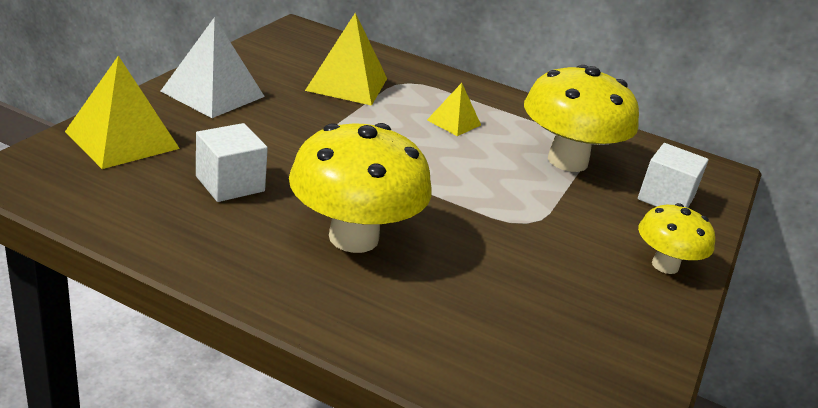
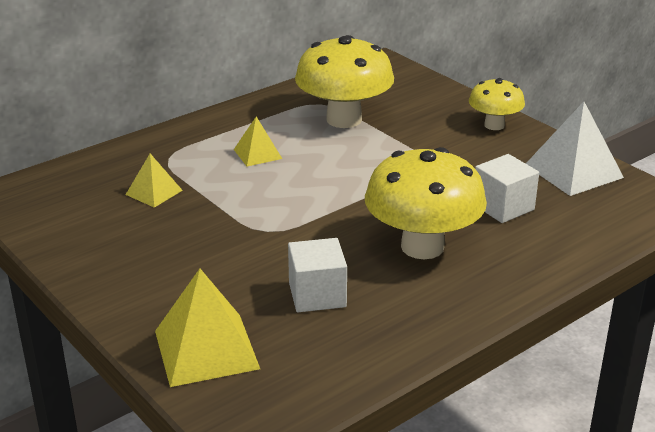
camera: 60 degrees left, 0 degrees up
(212, 94) = (132, 277): white pyramid -> white pyramid (573, 171)
(347, 84) = (154, 192): yellow pyramid -> yellow pyramid, size x0.56
(665, 198) = (412, 97): white cube -> white cube (503, 207)

